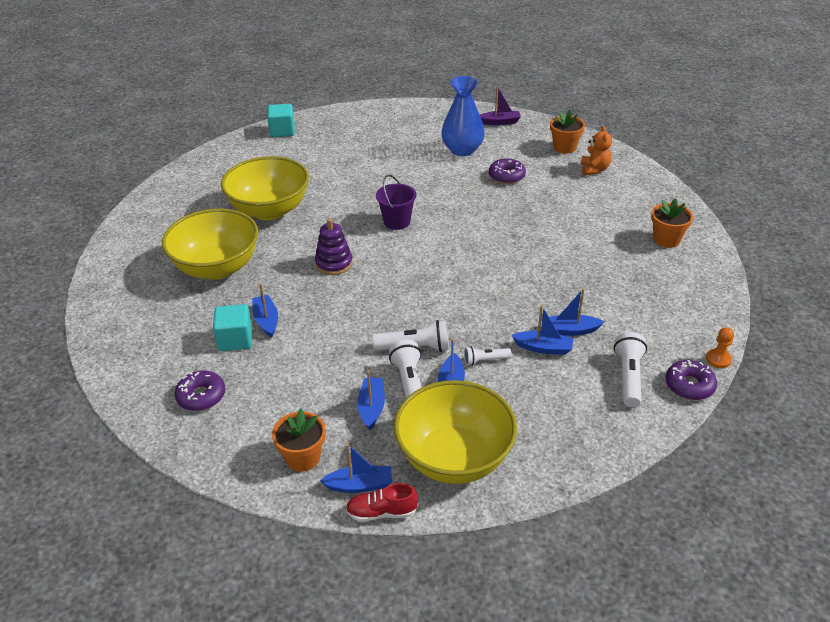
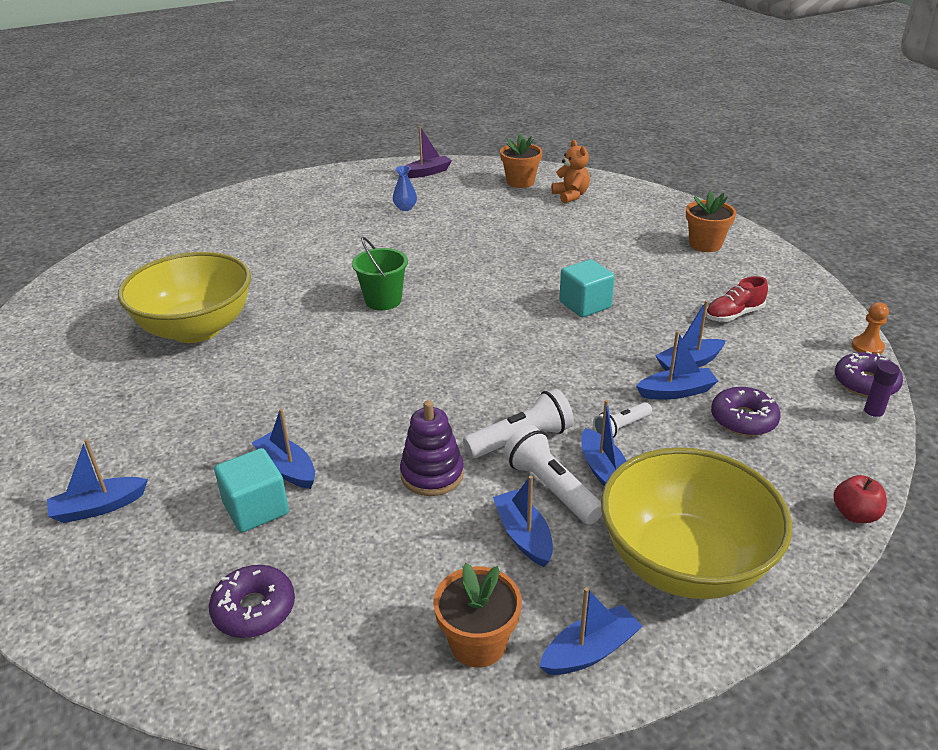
camera: 25 degrees left, 5 degrees down
(156, 311) = (99, 507): none -> blue boat
(217, 267) = (163, 420): yellow bowl -> none
(282, 131) = (152, 235): turquoise cube -> turquoise cube (585, 305)
(334, 263) = (334, 369): purple stacking toy -> purple stacking toy (432, 474)
(382, 512) = (651, 678): red shoe -> red shoe (734, 314)
(397, 222) = (383, 300): purple bucket -> green bucket
(462, 150) = (405, 208): blue vase -> blue vase, size x0.44
(506, 176) = (479, 223): purple donut -> purple donut (743, 419)
(592, 469) = (855, 514): none -> red apple
(628, 377) = (797, 394): white flashlight -> none
(669, 410) = (872, 416): none -> purple glue stick

